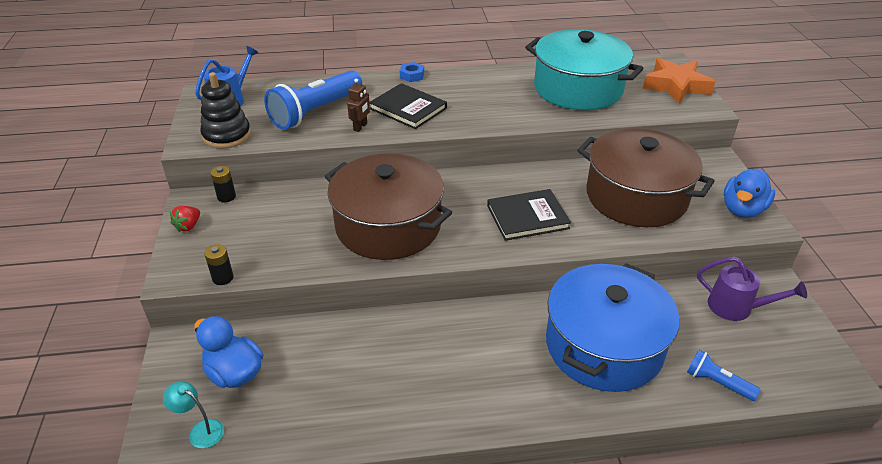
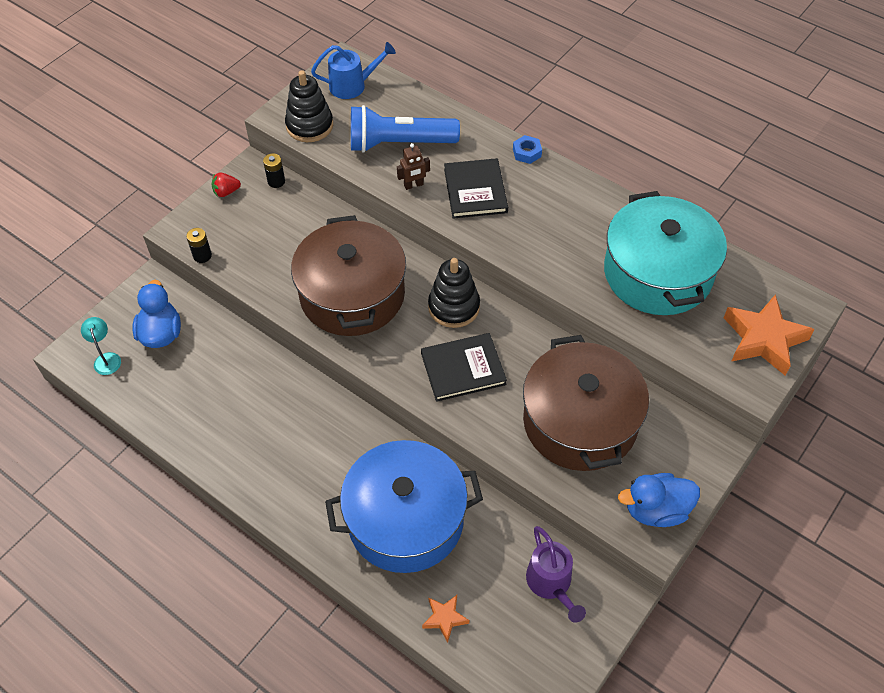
camera: 45 degrees right, 15 degrees up
(470, 189) = (454, 307): none -> black stacking toy
(527, 217) = (463, 369): black book -> black book turned 45 degrees counterclockwise
(717, 382) = (445, 618): blue flashlight -> orange star

